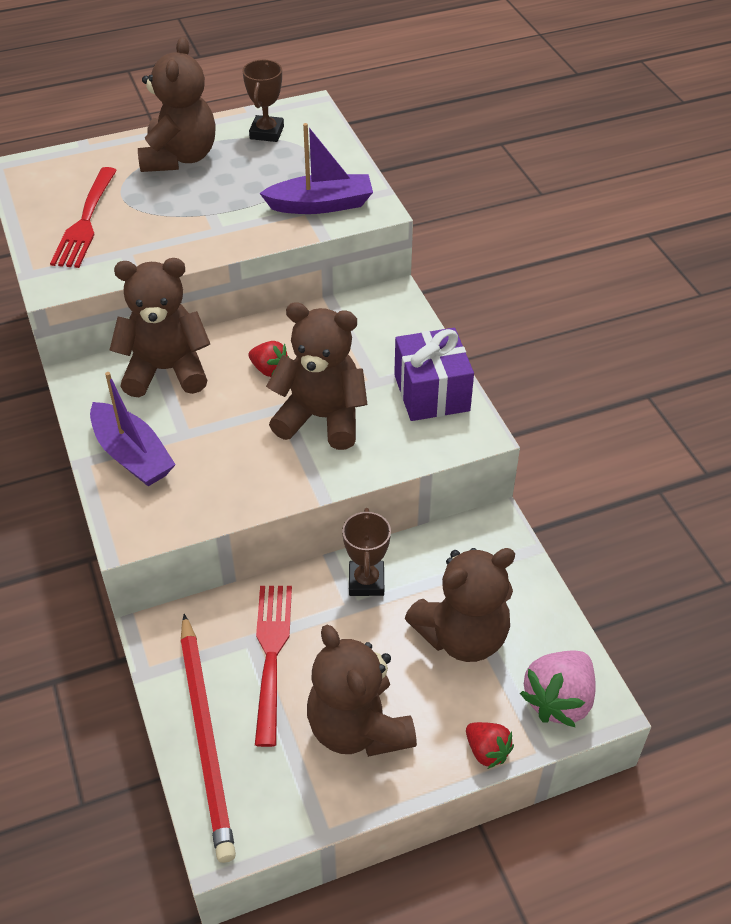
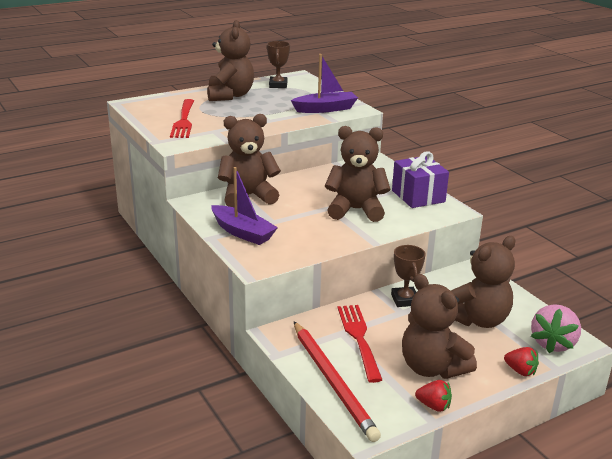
camera: 10 degrees left, 20 degrees down
(269, 369) = (313, 192): red strawberry -> red strawberry (433, 406)

